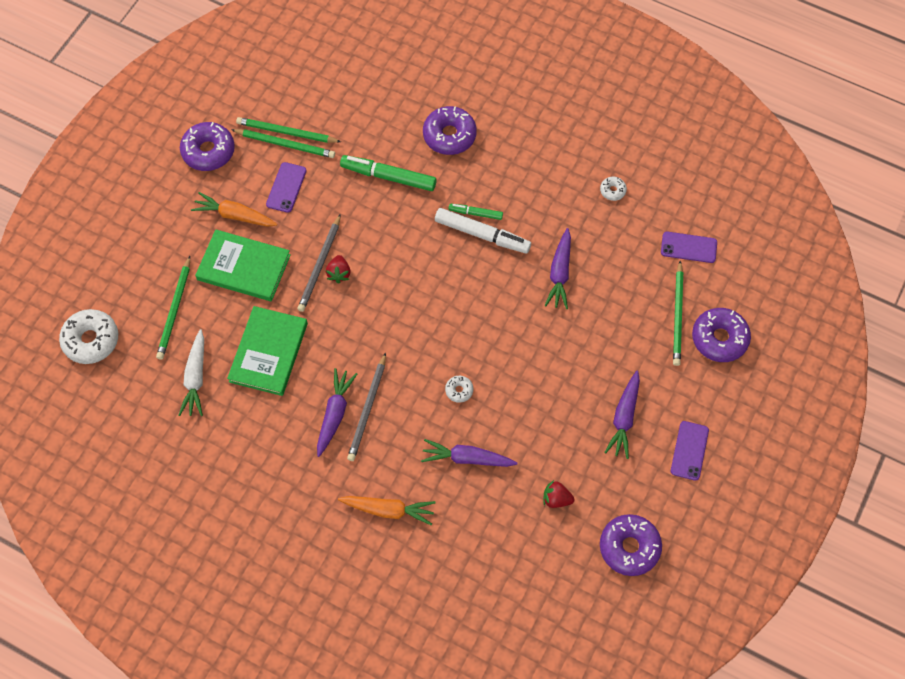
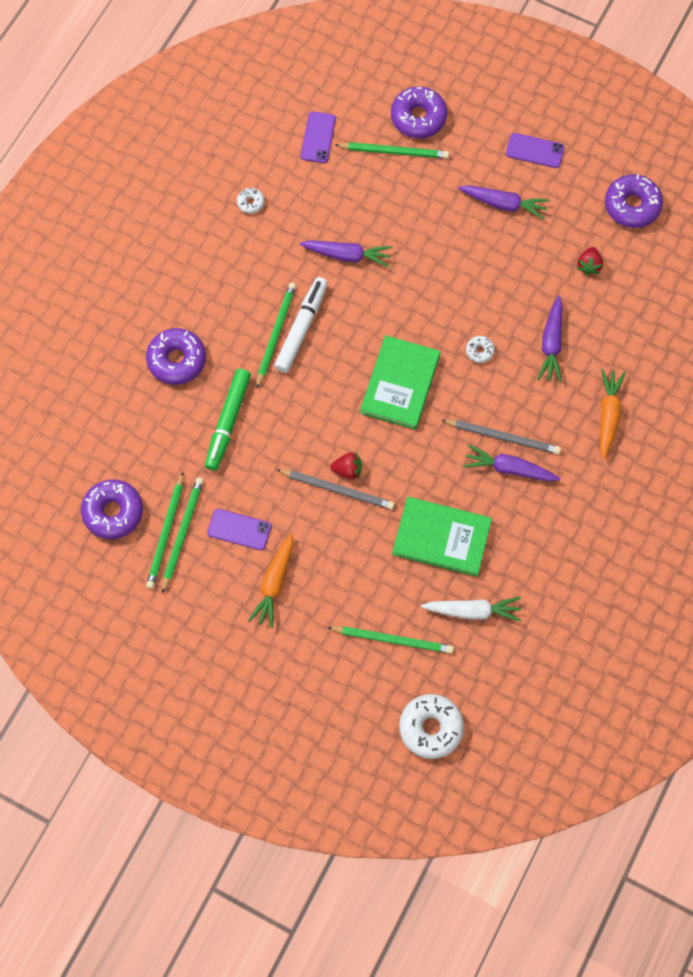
camera: 90 degrees left, 5 degrees up
(208, 151) = (188, 618): purple donut -> purple donut (113, 512)
(244, 267) = (340, 569): green book -> green book (400, 384)
(475, 213) = (275, 334): green marker -> green pencil

